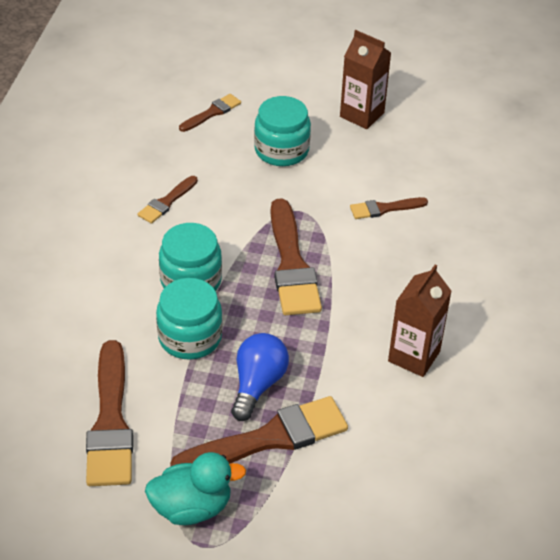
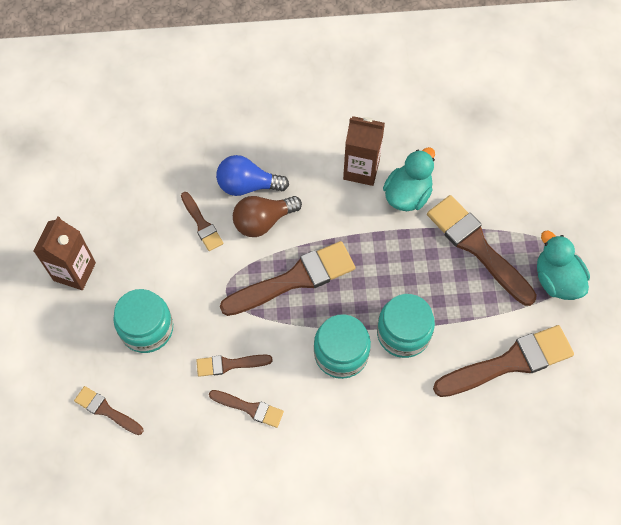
camera: 105 degrees left, 20 degrees up
(218, 197) = (229, 364): none -> brown brush
(257, 384) = (431, 269): blue light bulb -> blue light bulb (247, 185)
(365, 391) = (407, 194): none -> turquoise duck
(371, 256) = (263, 221): none -> brown light bulb

